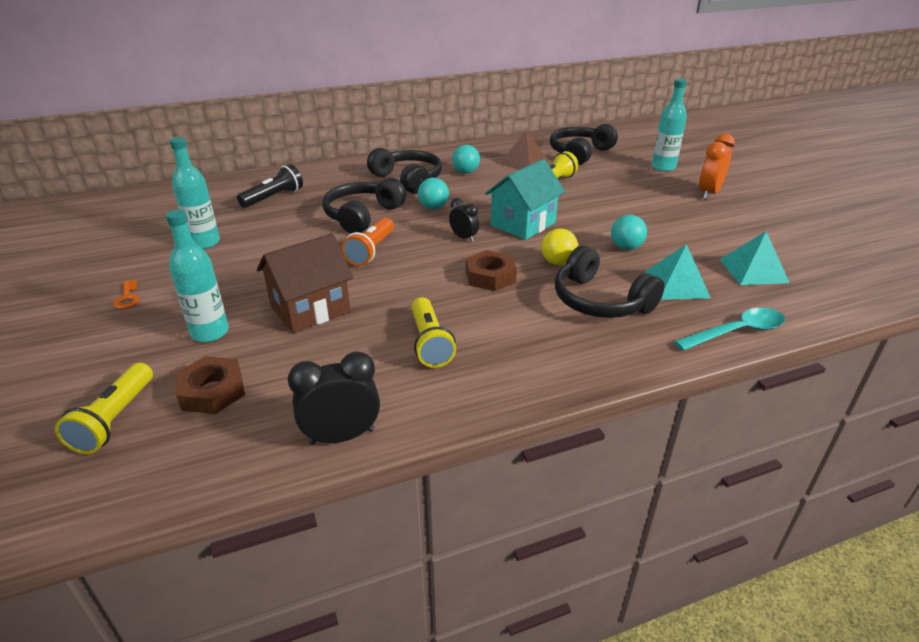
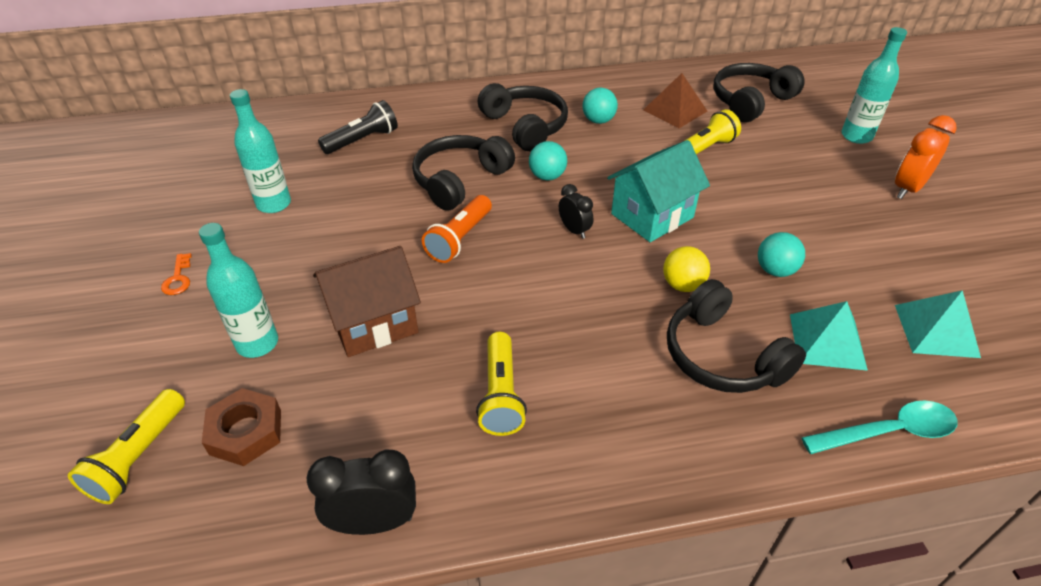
camera: 10 degrees right, 10 degrees up
(490, 276) = (594, 297): brown nut -> none

